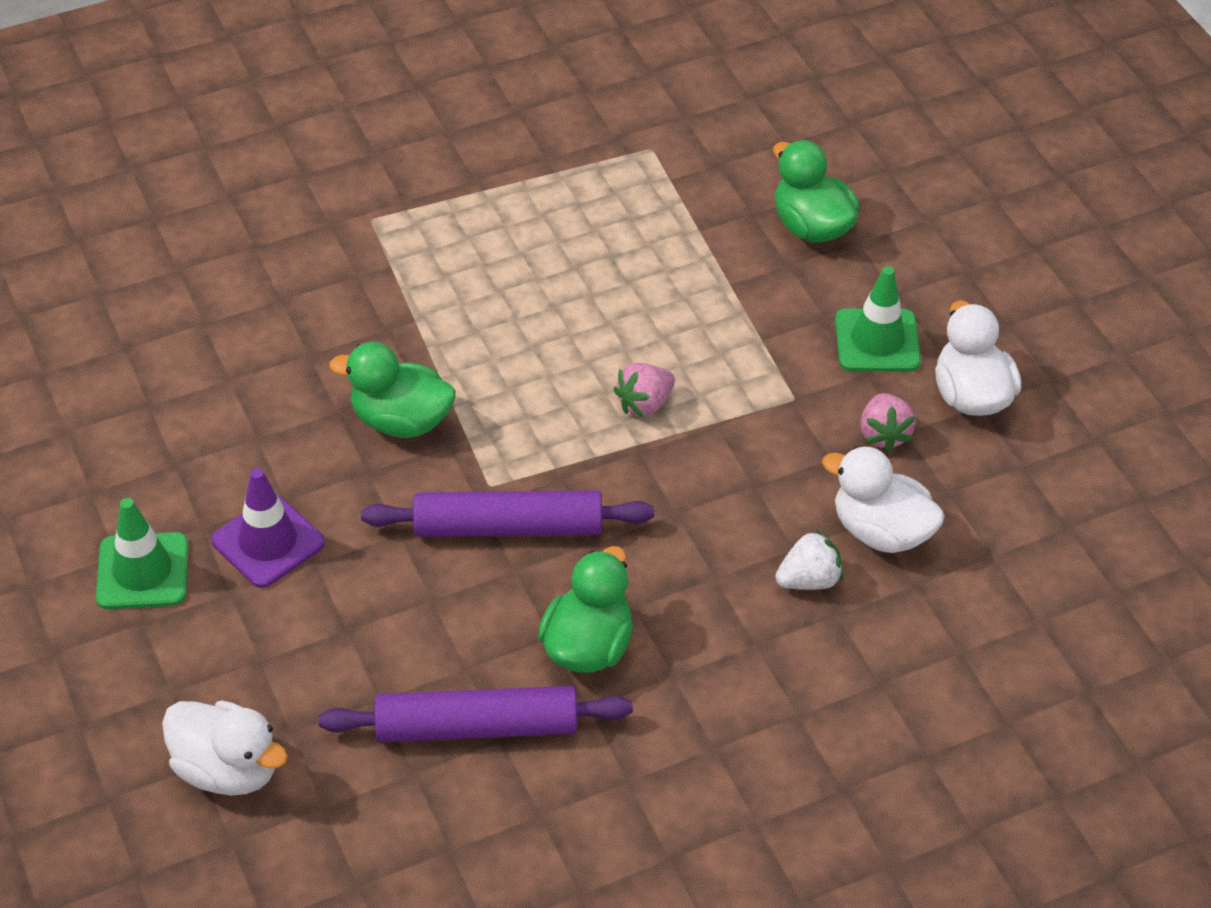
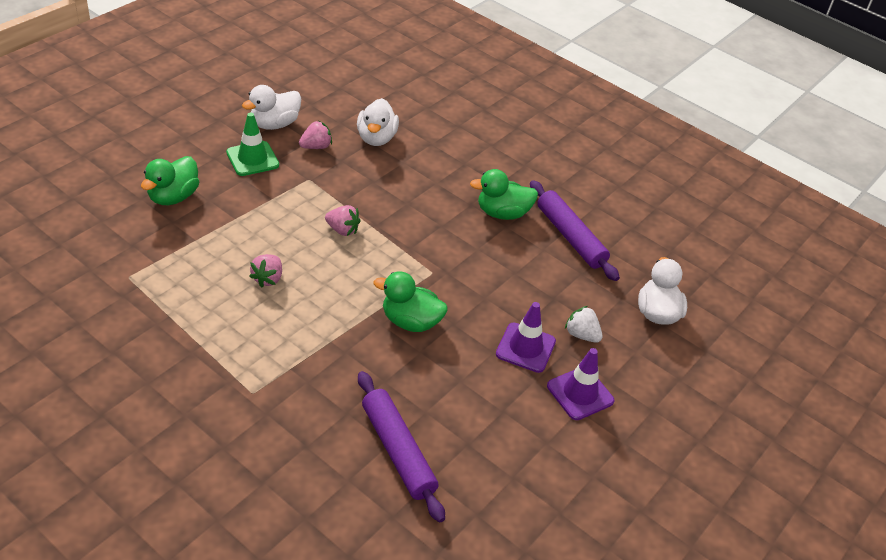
camera: 120 degrees left, 5 degrees down
(143, 571) = (580, 393): green traffic cone -> purple traffic cone
(401, 421) = (410, 321): green duck -> green duck turned 120 degrees clockwise
(508, 527) = (454, 258): purple rolling pin -> purple rolling pin (397, 451)
(576, 287) = (268, 278): none -> pink strawberry
(809, 580) = (418, 154): white strawberry -> white strawberry (581, 335)

